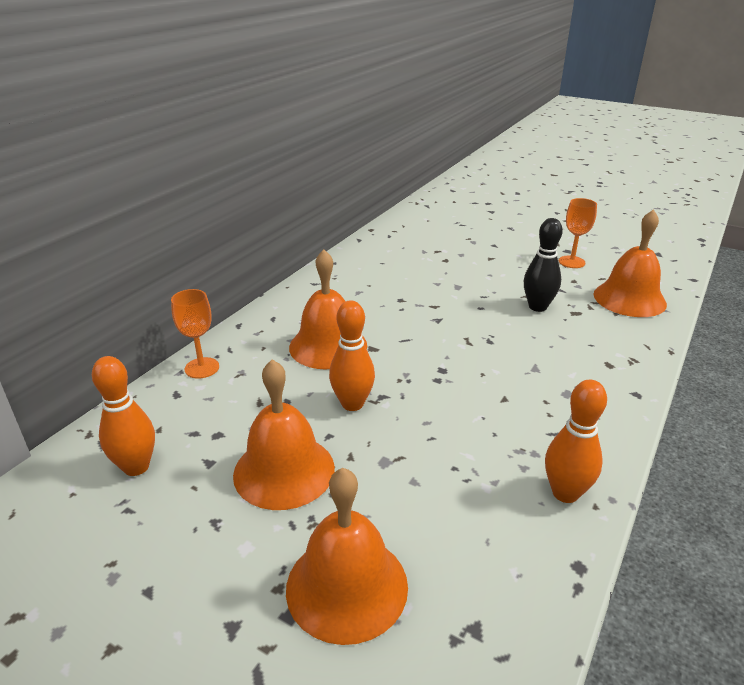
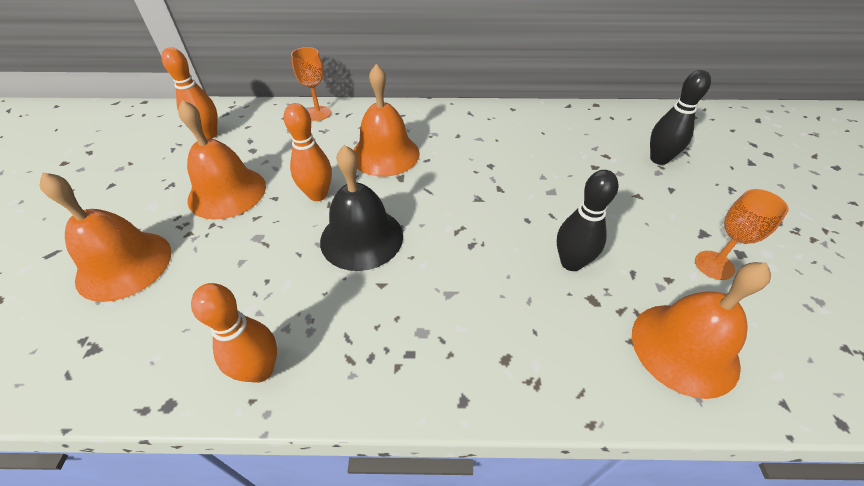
camera: 60 degrees right, 15 degrees up
(439, 393) = (361, 238): none -> black bell
(460, 235) = (659, 159): none -> black bowling pin

